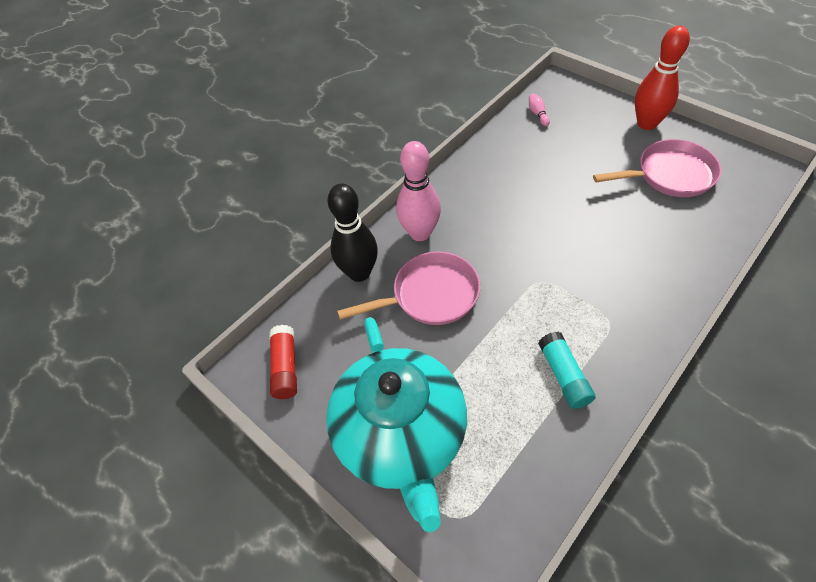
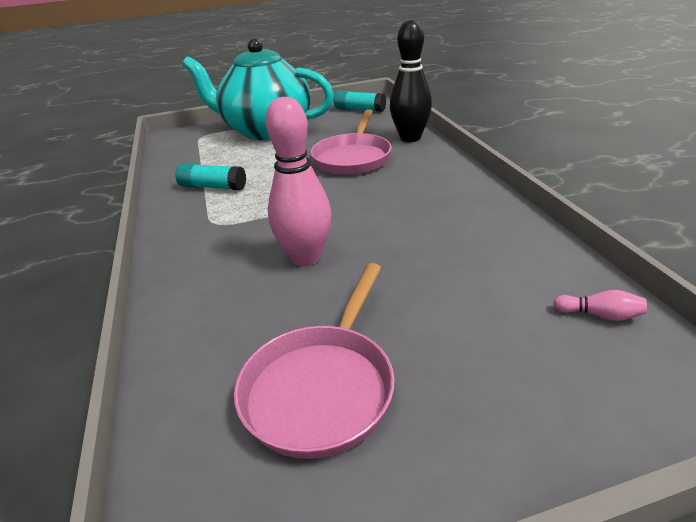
camera: 120 degrees right, 20 degrees down
(285, 367) = (359, 109): red glue stick -> turquoise glue stick
(420, 233) = (427, 168): pink bowling pin -> pink bowling pin (306, 257)
(646, 123) = (480, 453): red bowling pin -> none

